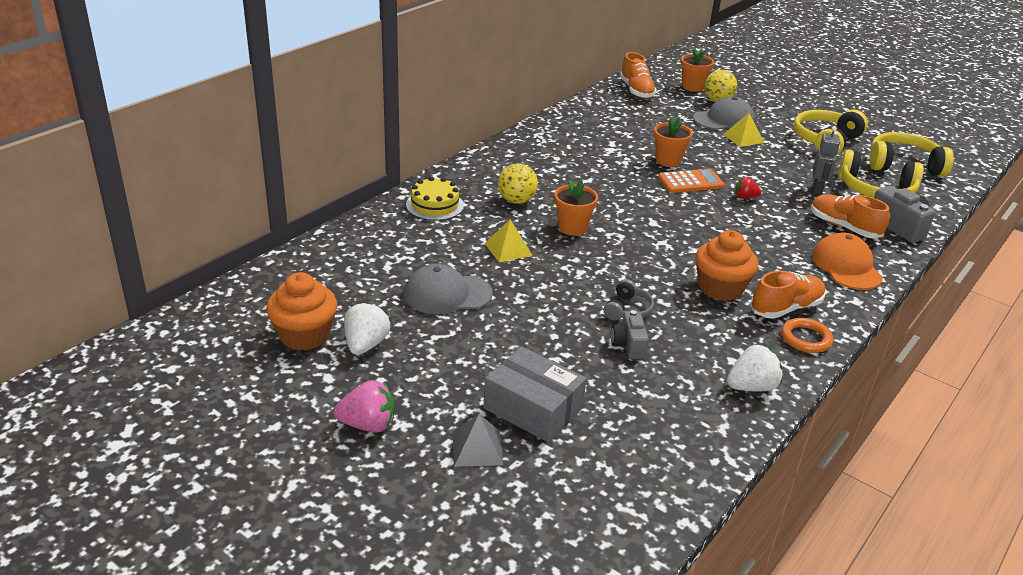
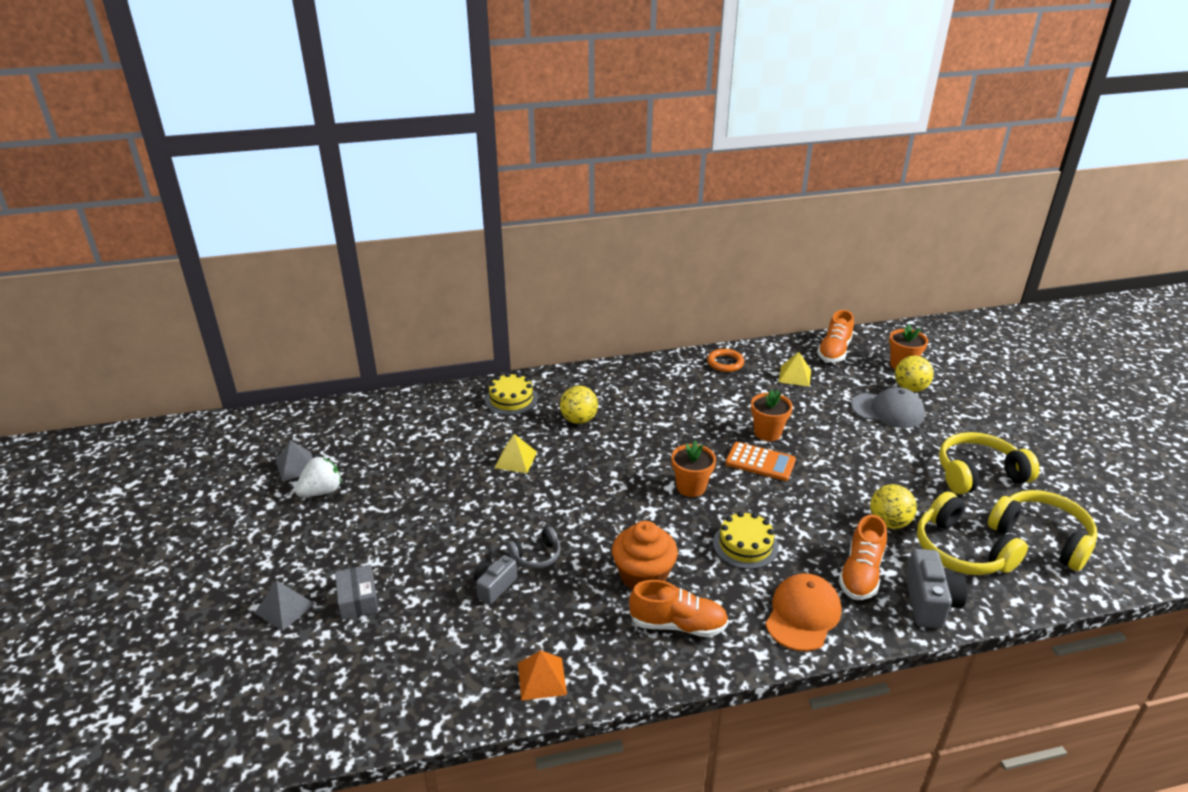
camera: 40 degrees right, 0 degrees up
(304, 335) = (296, 466): orange cupcake -> grey pyramid
(368, 424) = (247, 552): pink strawberry -> none
(447, 294) = (423, 477): grey cap -> none
(533, 408) = (358, 599): grey box -> grey box, size x0.63
(572, 228) = (591, 462): orange flower pot -> orange flower pot (691, 487)
(743, 138) = (882, 437): yellow pyramid -> yellow pyramid (794, 376)
(745, 197) = (795, 499): red strawberry -> none
(751, 387) = (542, 678): white strawberry -> orange pyramid
(756, 239) = (745, 545): none -> yellow cake
(806, 338) = (655, 663): orange ring -> orange ring (725, 363)
(817, 190) = (889, 522): grey robot -> yellow ball
(844, 227) = (861, 574): orange shoe -> orange shoe turned 150 degrees counterclockwise

